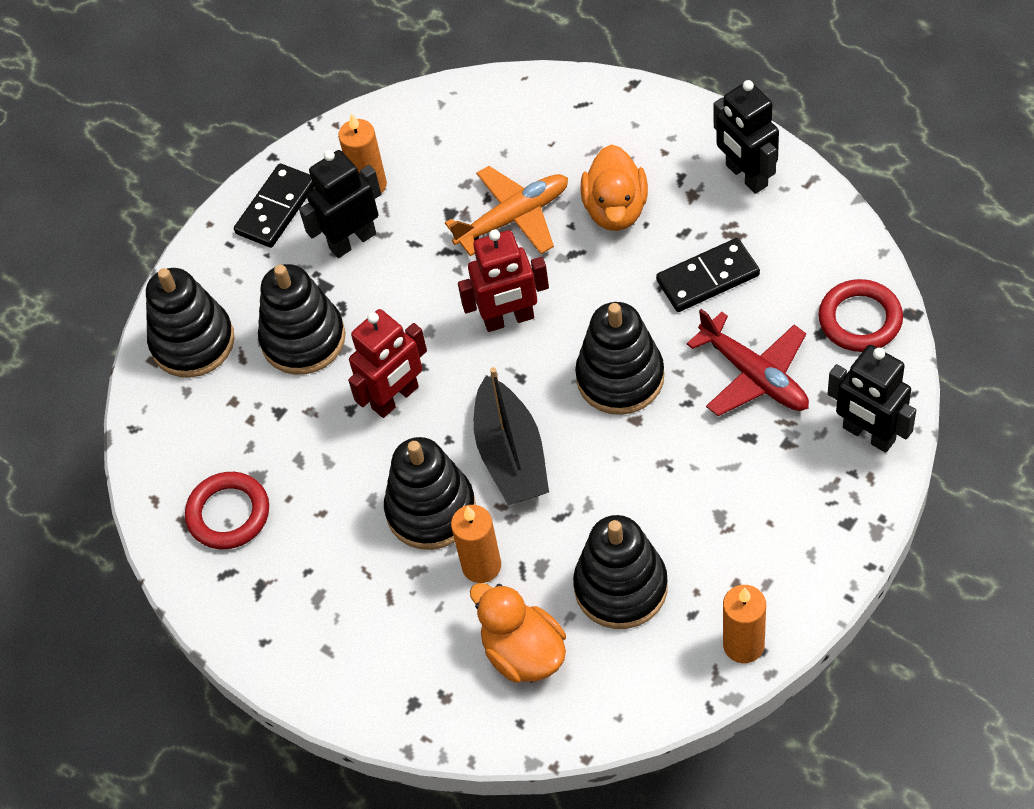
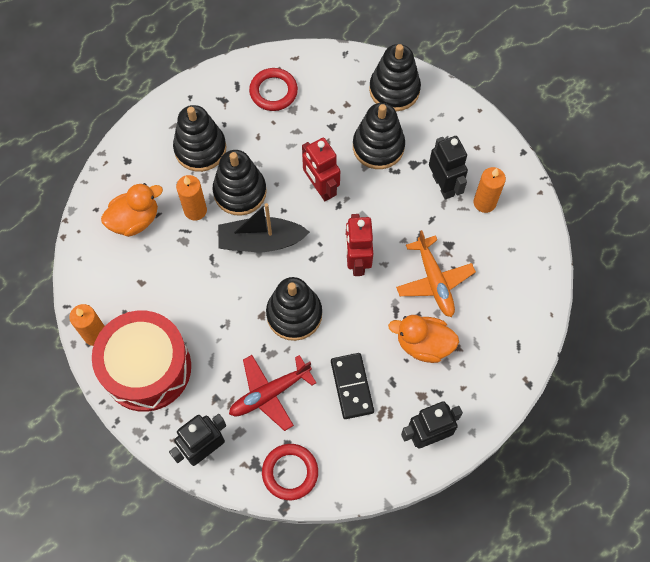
camera: 95 degrees right, 10 degrees up
(276, 208) = (481, 148): black domino -> none
(621, 587) = (155, 279): black stacking toy -> black stacking toy (200, 149)
(773, 551) = (147, 368): none -> red drum

